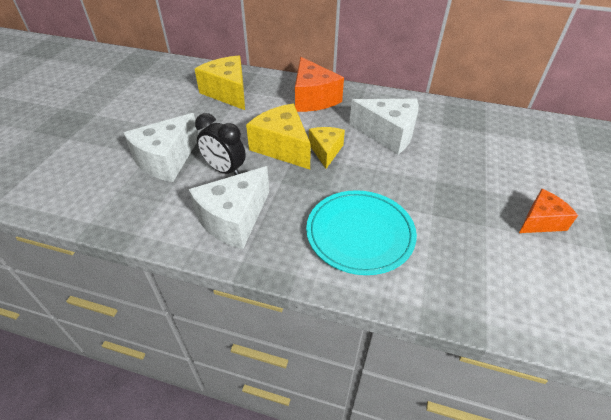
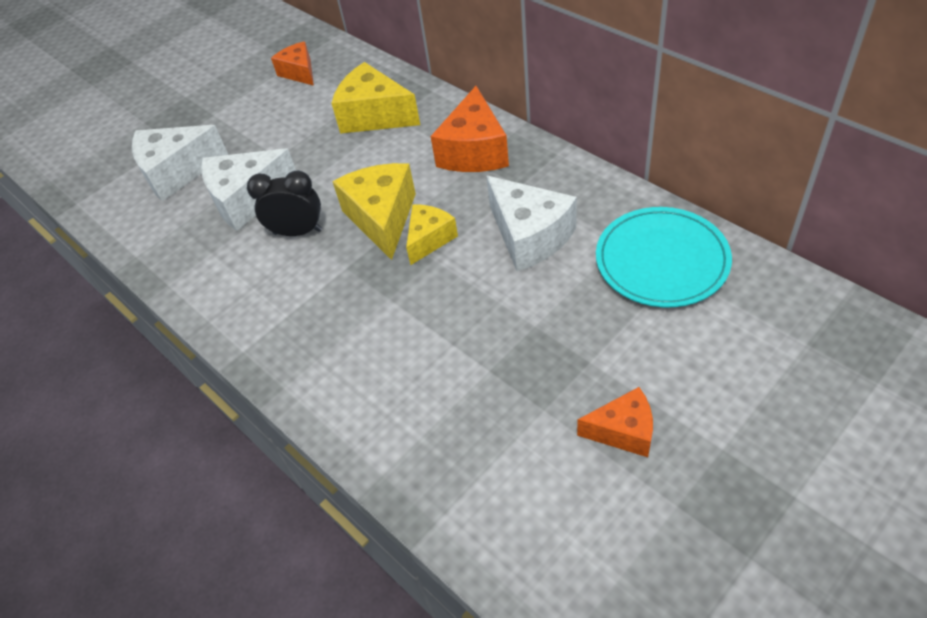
camera: 35 degrees right, 5 degrees up
(150, 79) = (299, 72): none -> orange cheese
(224, 170) = (298, 232): black clock -> black clock turned 120 degrees clockwise
(228, 92) = (374, 116): yellow cheese -> yellow cheese turned 60 degrees counterclockwise
(234, 219) = (267, 299): white cheese -> white cheese (177, 172)
(360, 234) = (384, 365): turquoise plate -> turquoise plate (661, 260)

